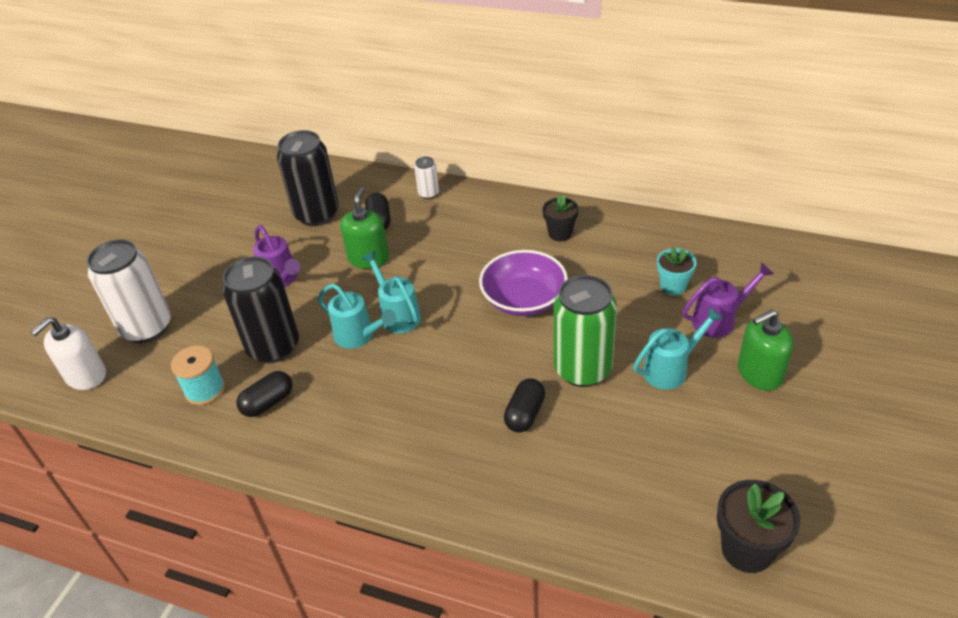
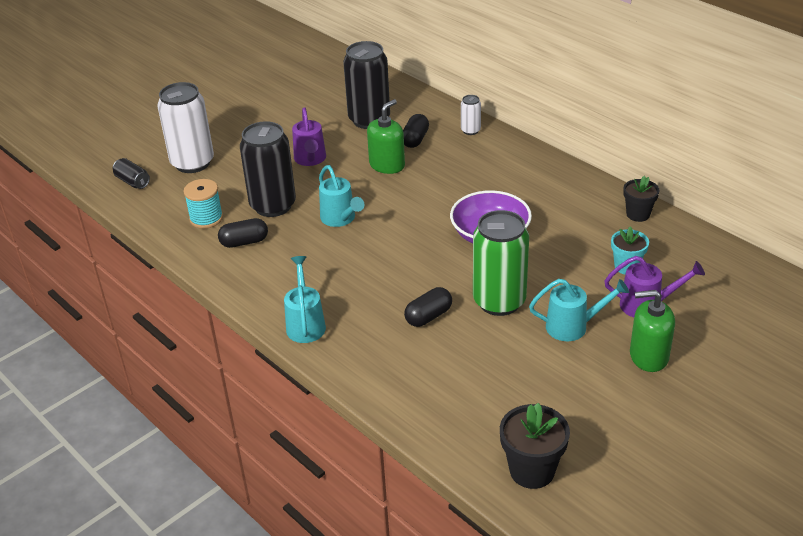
camera: 25 degrees right, 5 degrees down
(86, 375) = (132, 182): white soap dispenser -> black can
(397, 315) = (381, 213): turquoise watering can -> turquoise watering can (305, 324)
(560, 233) = (559, 195): black flower pot -> black flower pot (638, 214)

